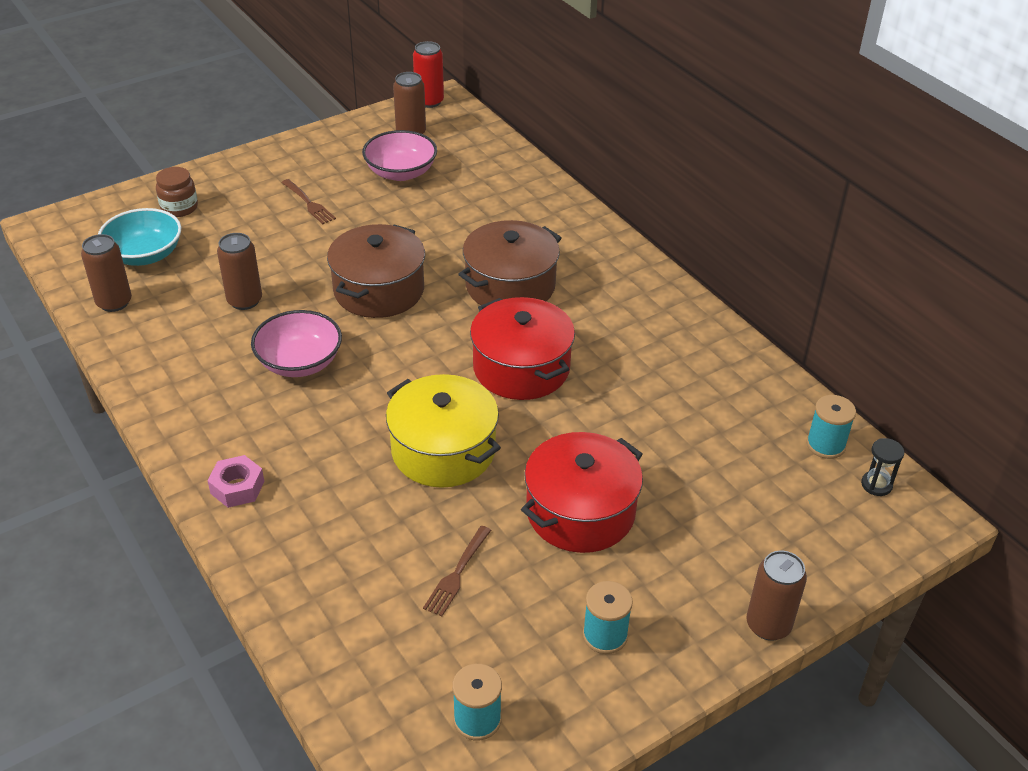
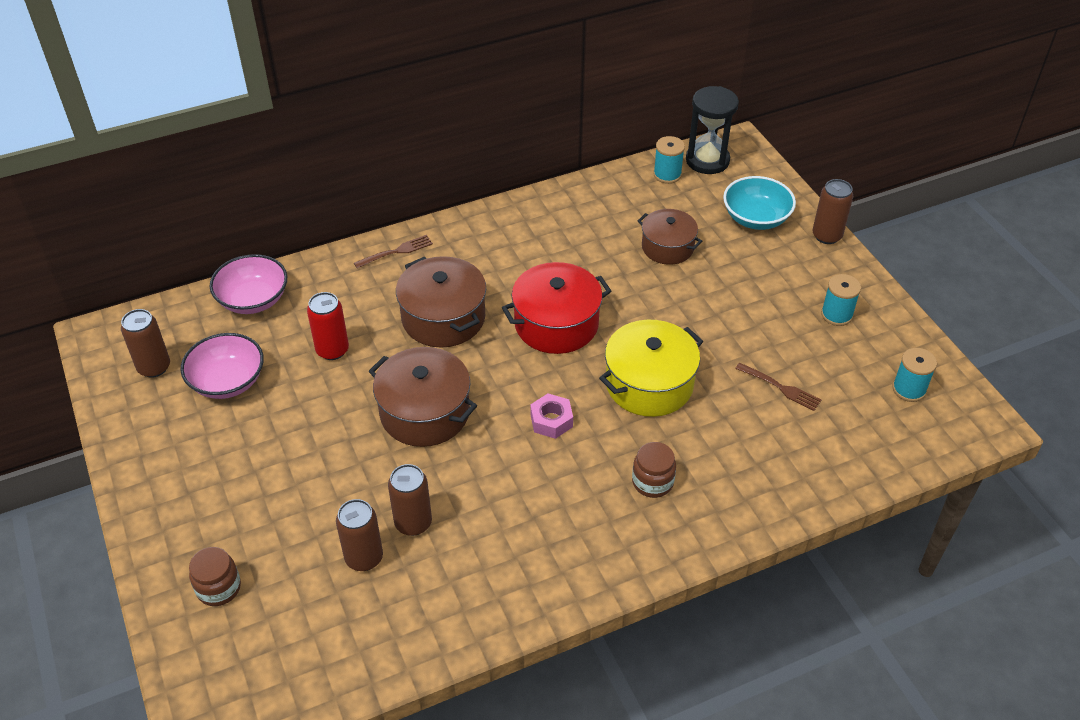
camera: 80 degrees left, 5 degrees up
(114, 302) = (385, 646): brown can -> brown can (364, 558)
(145, 255) = (303, 620): turquoise bowl -> turquoise bowl (756, 218)
(237, 487) = (679, 529): pink nut -> pink nut (551, 421)
(299, 362) = (519, 479): pink bowl -> pink bowl (253, 300)
(300, 462) = (652, 482): none -> brown jar
(308, 203) = (255, 463): brown fork -> brown fork (396, 252)
(429, 101) = (95, 346): red can -> red can (332, 350)
(580, 512) = (722, 311): red pot -> none
(681, 453) = (667, 247): none -> brown pot
(876, 485) = (707, 160): black hourglass -> black hourglass, size x2.06

